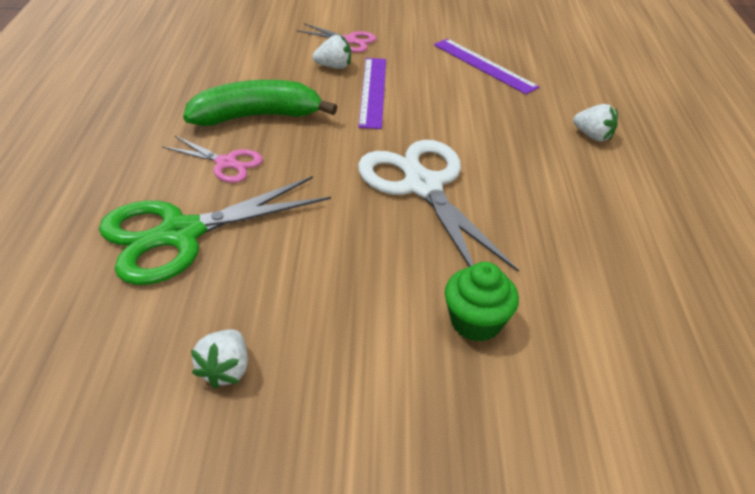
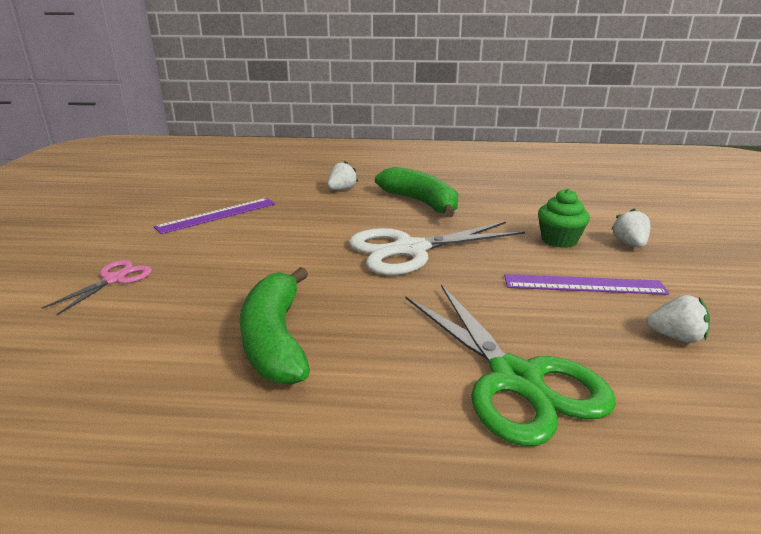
camera: 85 degrees left, 15 degrees down
(226, 163) = (377, 356): pink scissors -> none
(333, 66) = (175, 289): white strawberry -> white strawberry (629, 244)
(373, 91) = (244, 267): purple ruler -> purple ruler (584, 285)
(573, 200) = (421, 202): none -> green banana

